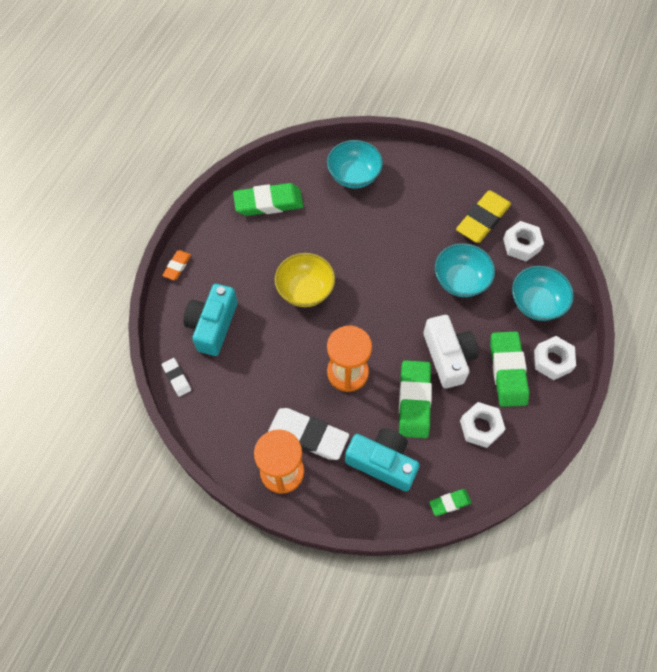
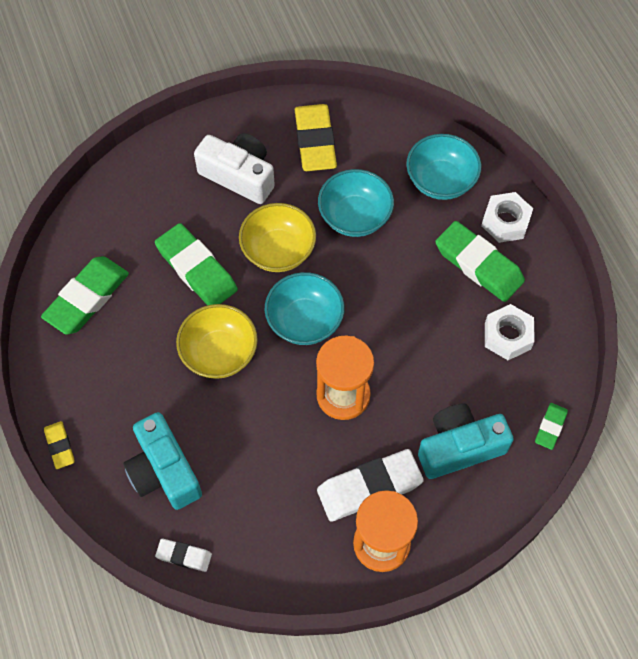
camera: 45 degrees left, 0 degrees up
(177, 266) = (60, 446): orange eraser -> yellow eraser
(354, 176) = (147, 198): turquoise bowl -> turquoise bowl (304, 321)
(396, 263) = (278, 251): none -> yellow bowl
(414, 401) = (428, 366): green eraser -> green eraser (196, 269)
(448, 357) = (416, 298): white camera -> white camera (239, 176)
(521, 245) = (373, 137): white nut -> none

